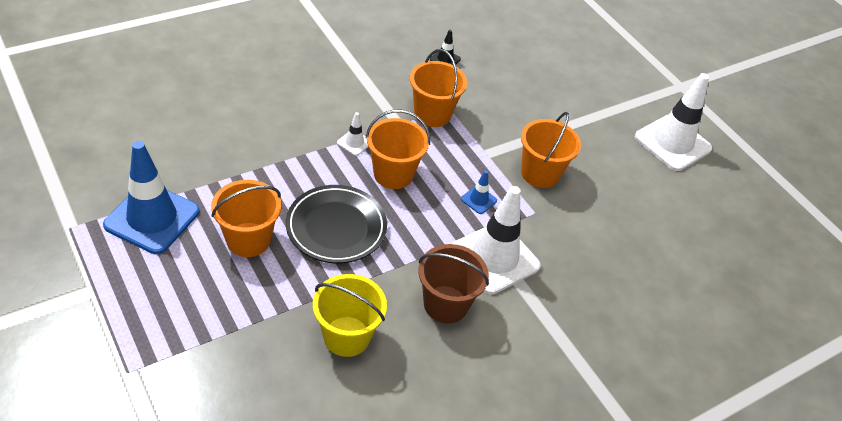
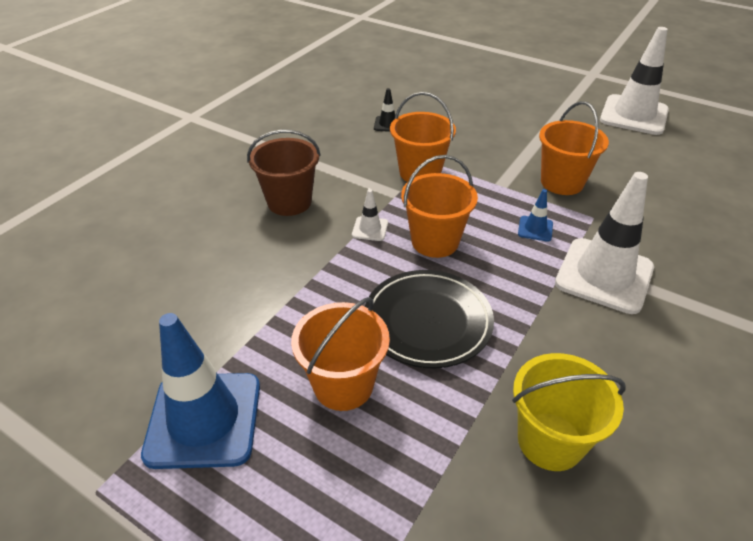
camera: 20 degrees left, 5 degrees down
(445, 304) = (609, 346): brown bucket -> brown bucket (289, 202)

